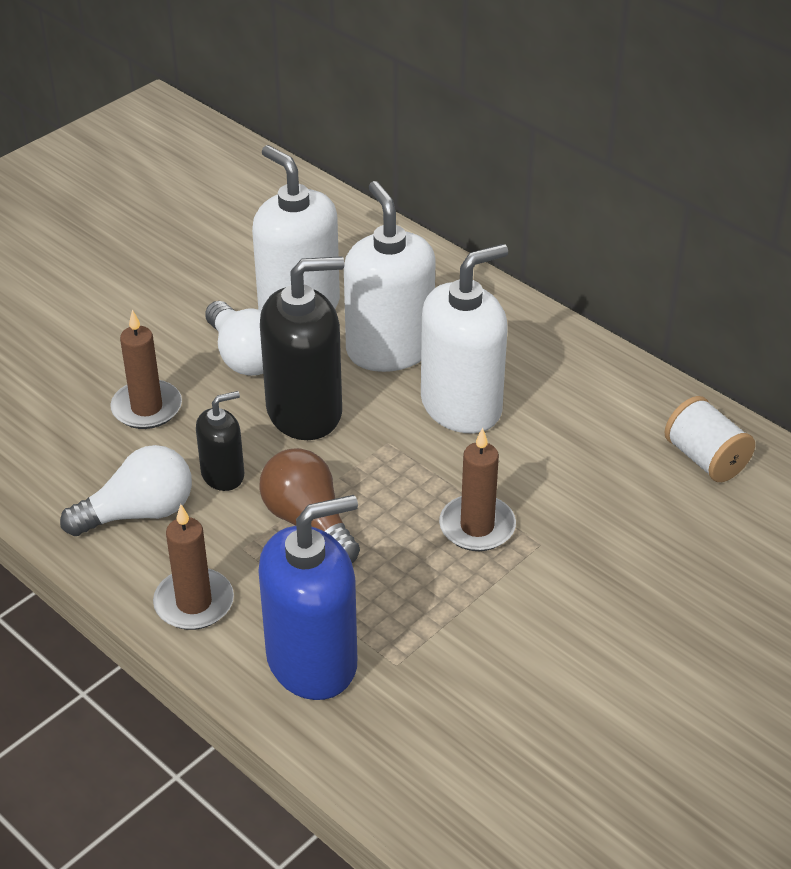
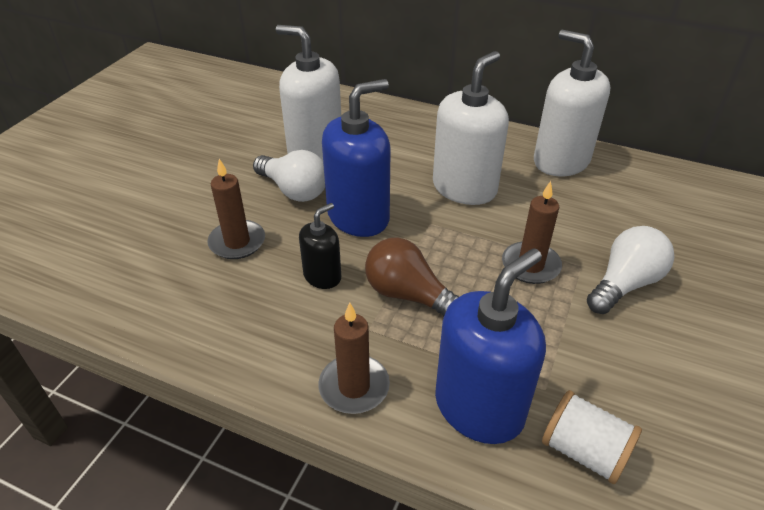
camera: 20 degrees left, 0 degrees up
(139, 513) = (269, 324): white light bulb -> white light bulb (624, 284)
(305, 411) = (358, 217): black soap dispenser -> blue soap dispenser
(389, 349) = (393, 164): white soap dispenser -> white soap dispenser (561, 161)
(705, 459) = (640, 184): white spool -> white spool (583, 451)

